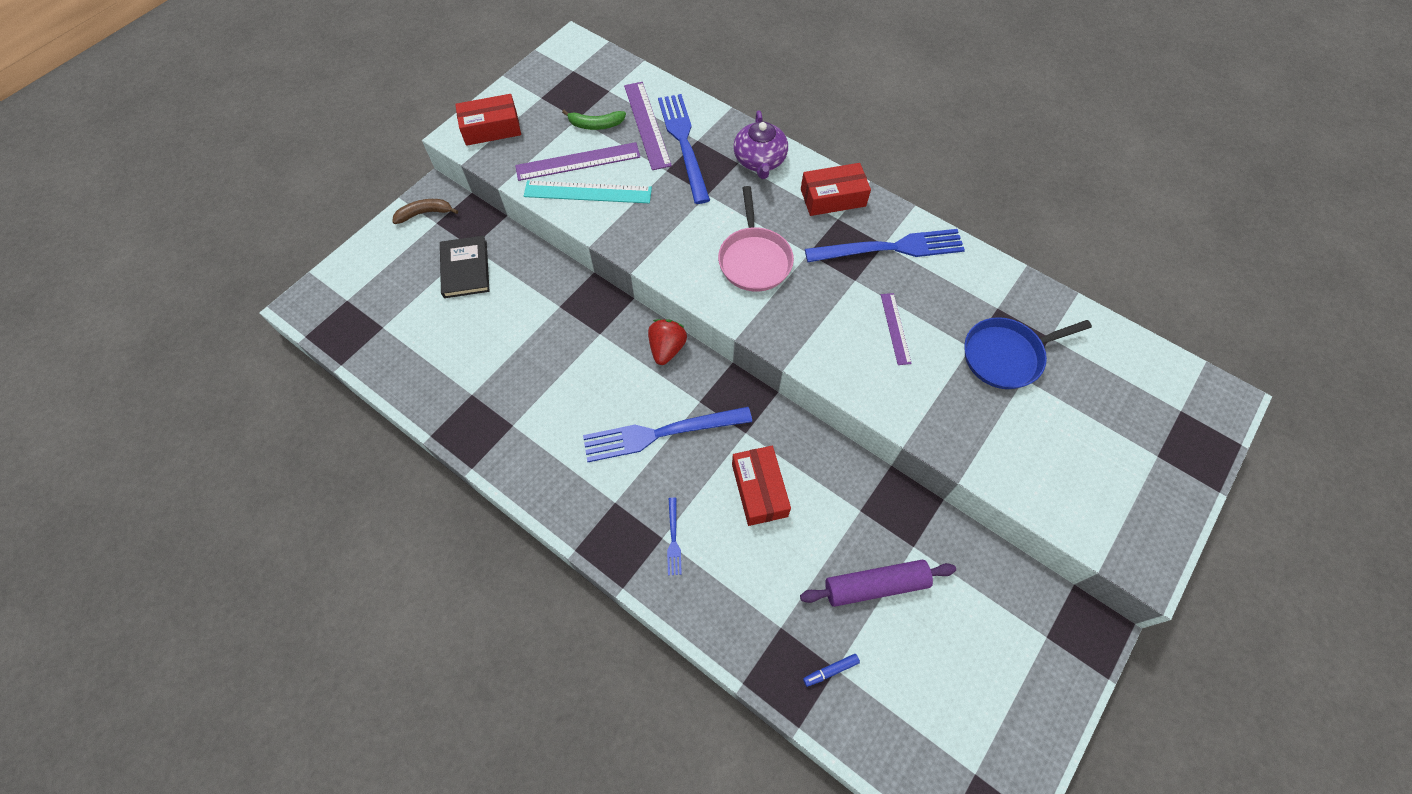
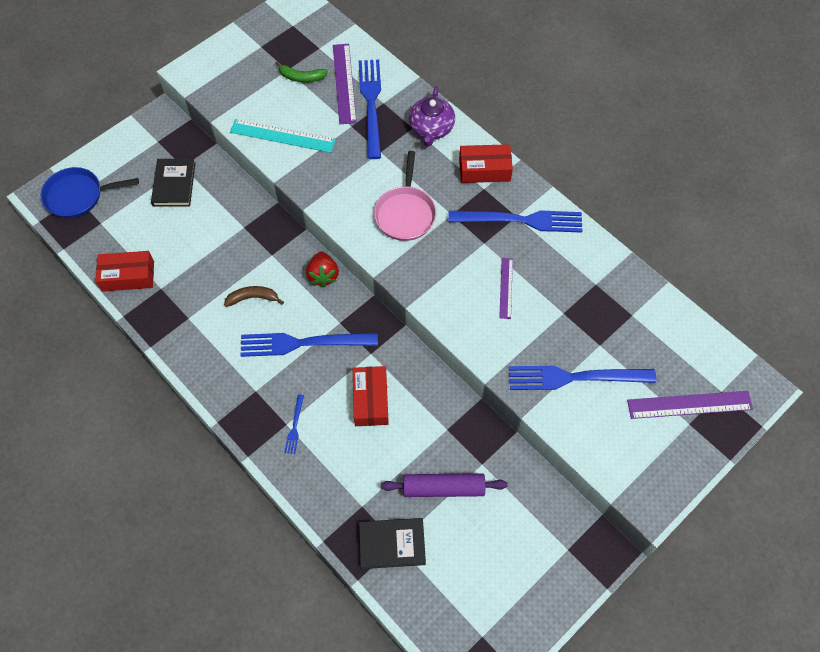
camera: 10 degrees right, 0 degrees up
(424, 213) = (149, 132): brown banana -> brown banana (253, 298)
(491, 128) = (215, 69): red box -> red box (128, 276)
(578, 162) = (280, 108): purple ruler -> purple ruler (689, 405)
(667, 348) = (323, 275): red strawberry -> red strawberry turned 150 degrees clockwise
(830, 670) = (392, 544): blue marker -> black book
(1006, 356) = (590, 324): blue pan -> blue pan (78, 196)
(1007, 422) = (575, 377): none -> blue fork

